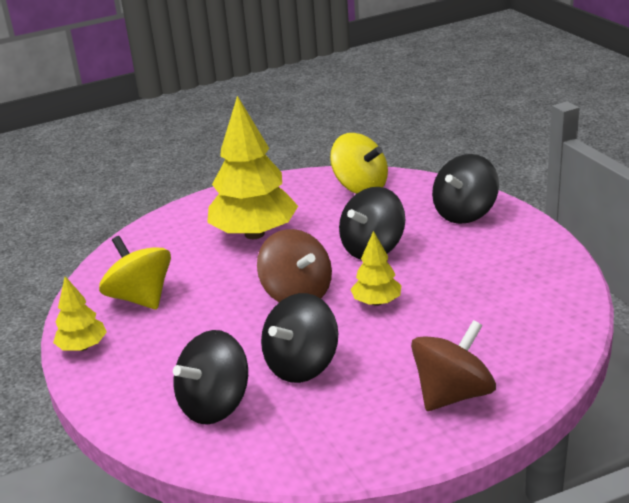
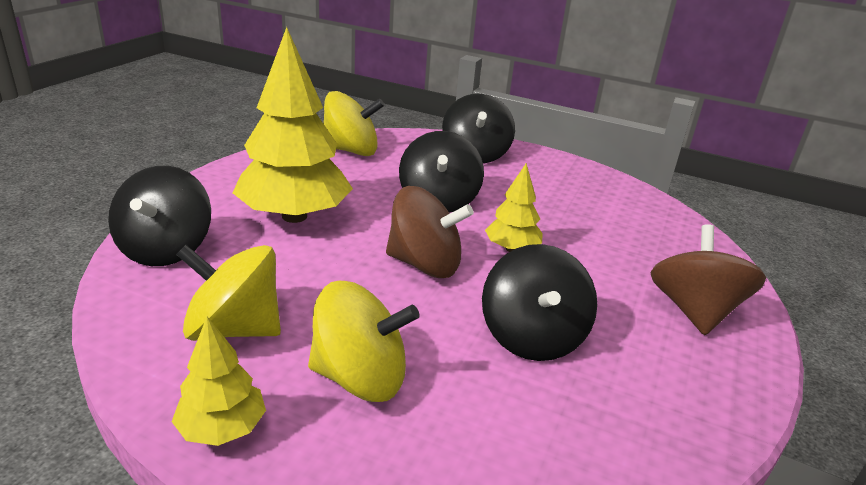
camera: 45 degrees left, 0 degrees up
(172, 349) = (360, 377): none -> yellow spinning top
(215, 405) = (505, 426): black spinning top -> black spinning top (166, 249)

